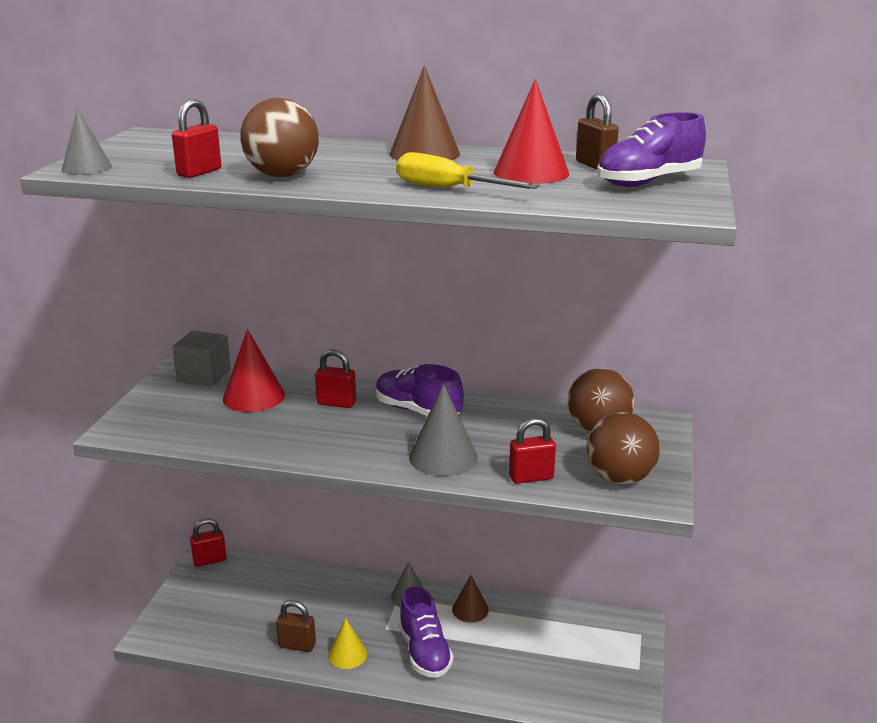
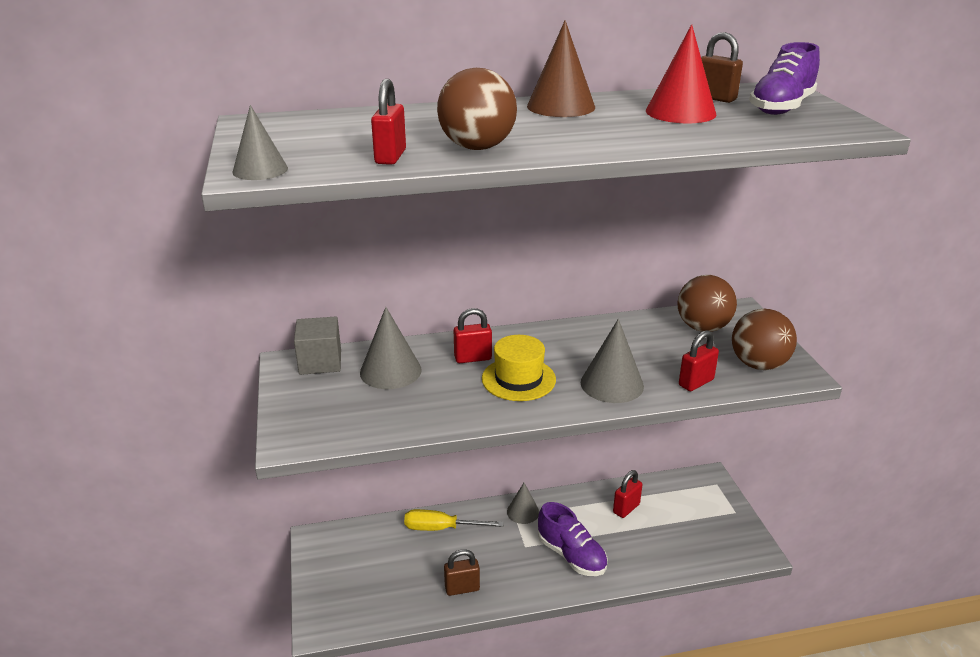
camera: 25 degrees left, 5 degrees up
(210, 560) = (321, 537): red padlock -> red padlock (626, 508)
(254, 396) = (390, 371): red cone -> grey cone
(347, 654) = (511, 581): yellow cone -> none
(358, 431) = (518, 379): none -> yellow hat
(417, 410) = (549, 347): purple shoe -> none
(448, 189) = (646, 138): yellow screwdriver -> yellow screwdriver (441, 528)
(470, 609) = (580, 507): brown cone -> none

